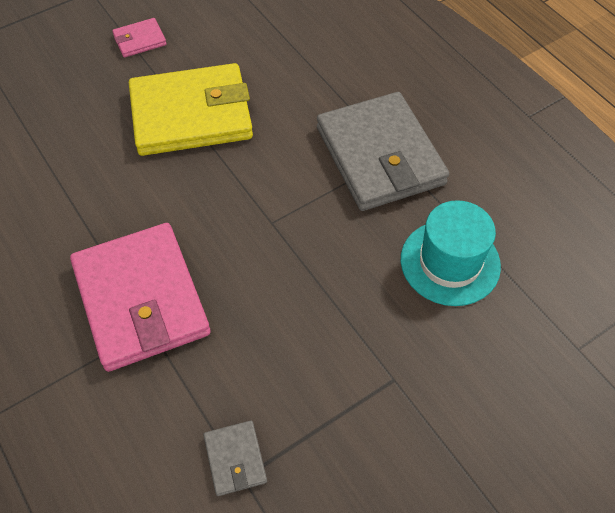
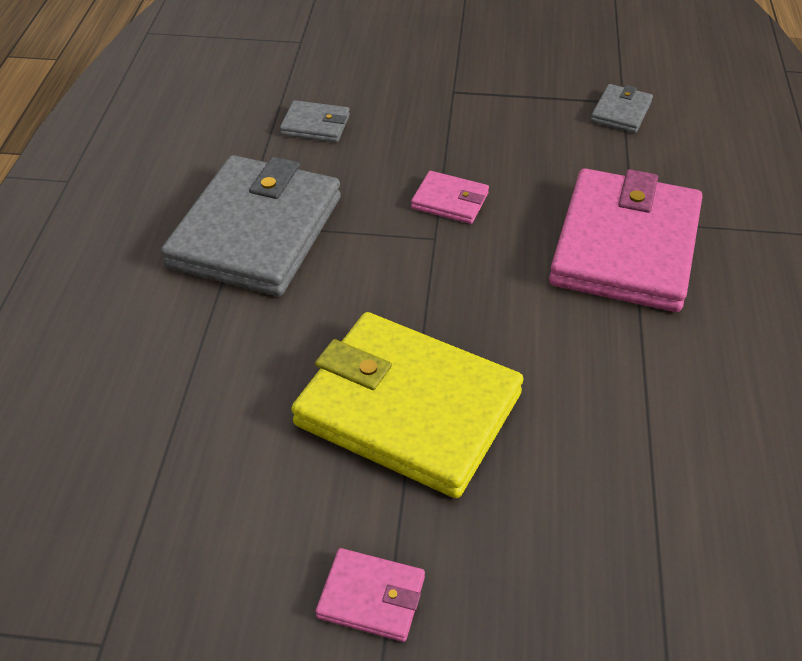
camera: 140 degrees left, 10 degrees down
(289, 258) = (450, 201): none -> pink wallet
(450, 262) = (315, 125): turquoise hat -> grey wallet

